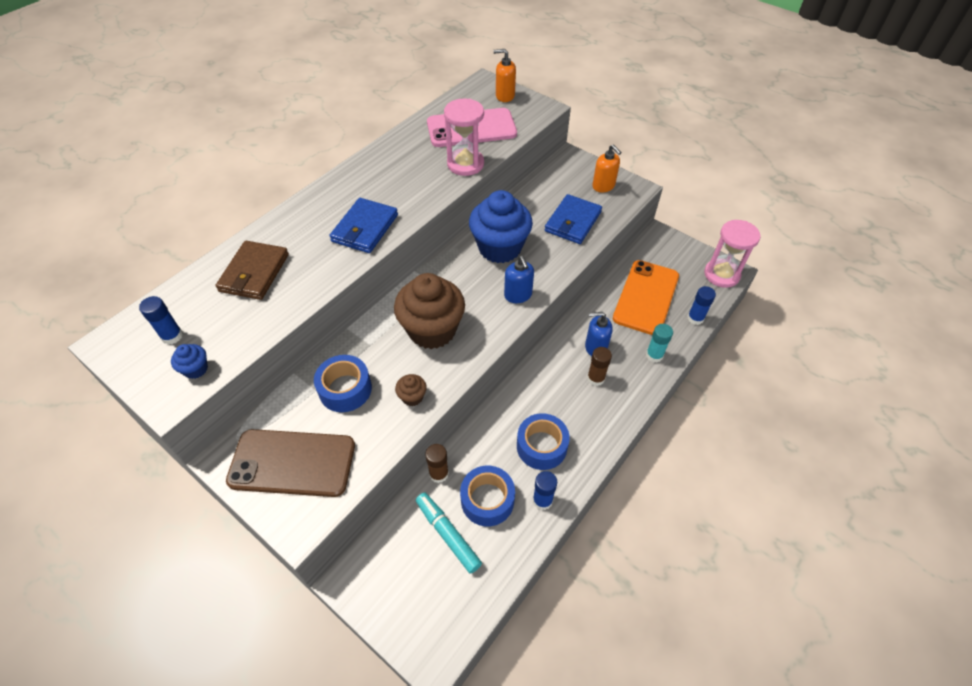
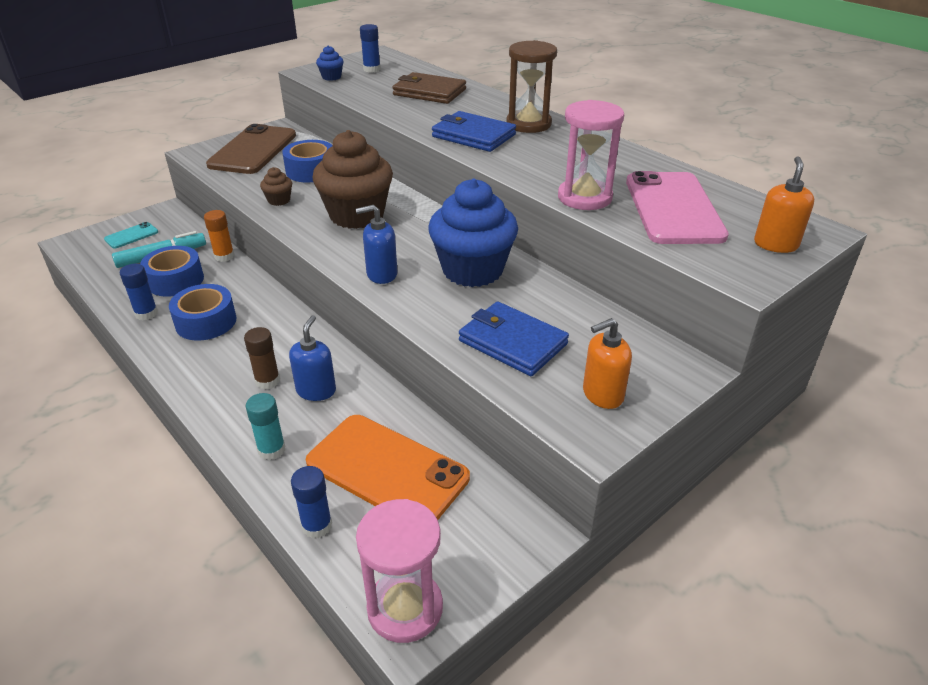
camera: 100 degrees right, 15 degrees down
(337, 198) = (528, 124): none -> brown hourglass
(409, 591) = (131, 236): none -> turquoise phone
(439, 474) = (224, 256): brown glue stick -> orange glue stick

